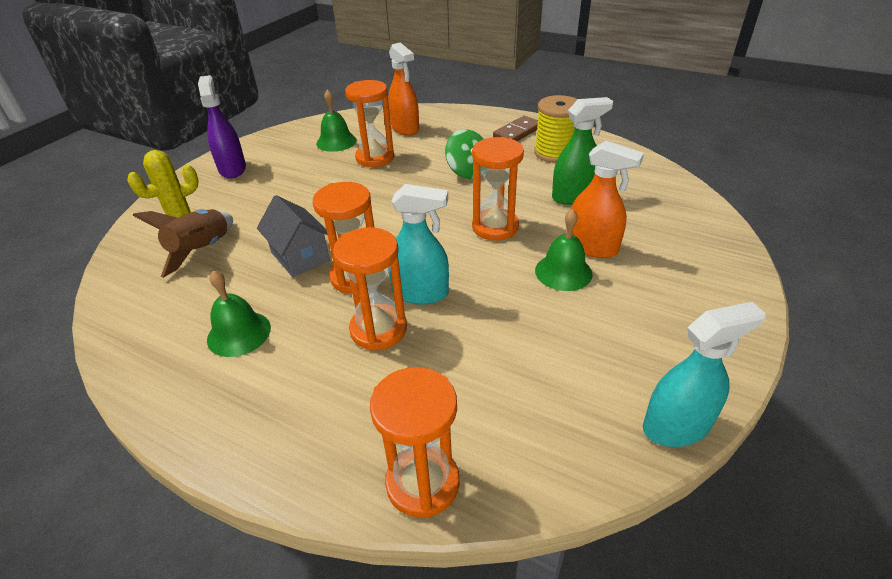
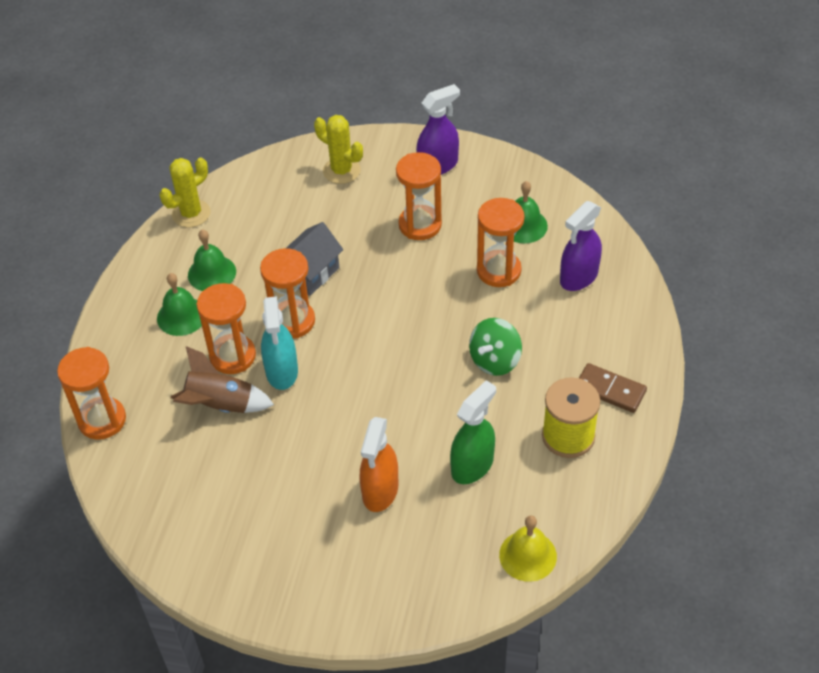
camera: 75 degrees right, 10 degrees up
(125, 341) = (191, 213): none -> yellow cactus
(202, 250) = (303, 205): brown rocket -> brown rocket (220, 405)
(405, 128) = (578, 277): orange spray bottle -> purple spray bottle
(495, 227) = (394, 405): orange hourglass -> orange hourglass (420, 225)
(563, 272) = (335, 471): green bell -> green bell (181, 316)
(573, 196) = (472, 465): green spray bottle -> green spray bottle turned 105 degrees counterclockwise
(666, 184) = (528, 555): none -> yellow bell
(676, 426) = (169, 561): turquoise spray bottle -> none

